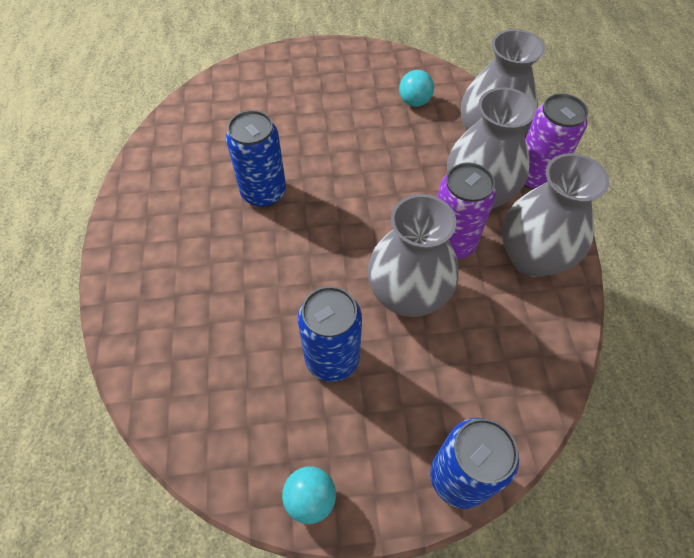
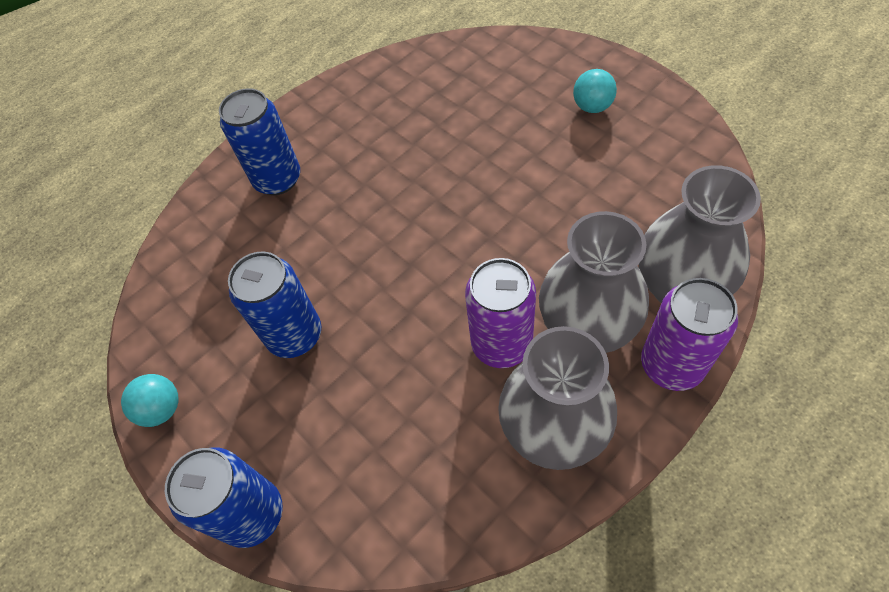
camera: 60 degrees right, 0 degrees up
(263, 192) = (418, 165): blue can -> blue can (277, 179)
(408, 295) = (406, 348): grey vase -> none
(414, 102) = (654, 191): turquoise ball -> turquoise ball (592, 106)

